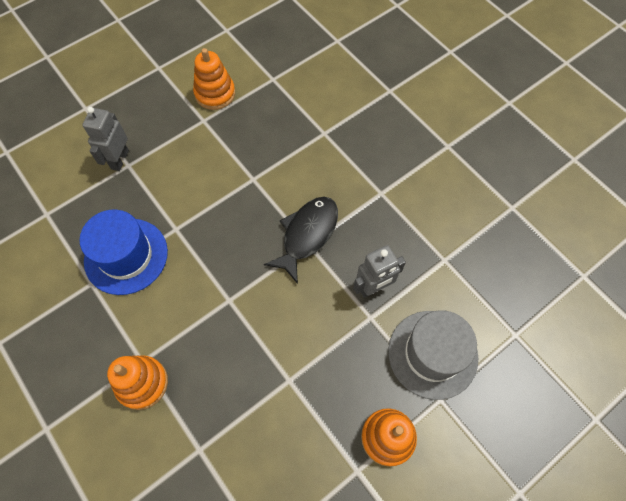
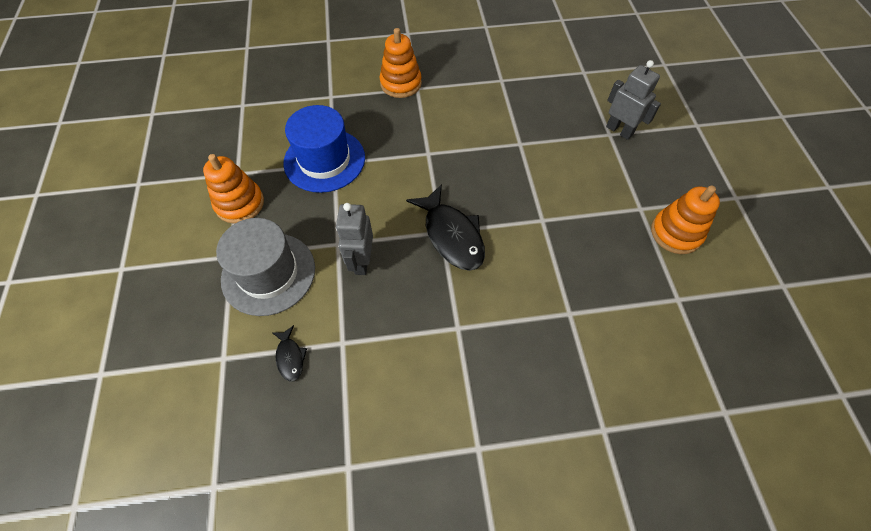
camera: 120 degrees right, 5 degrees down
(126, 256) = (513, 105): blue hat -> blue hat (324, 160)
(479, 287) = (290, 357): none -> black fish

